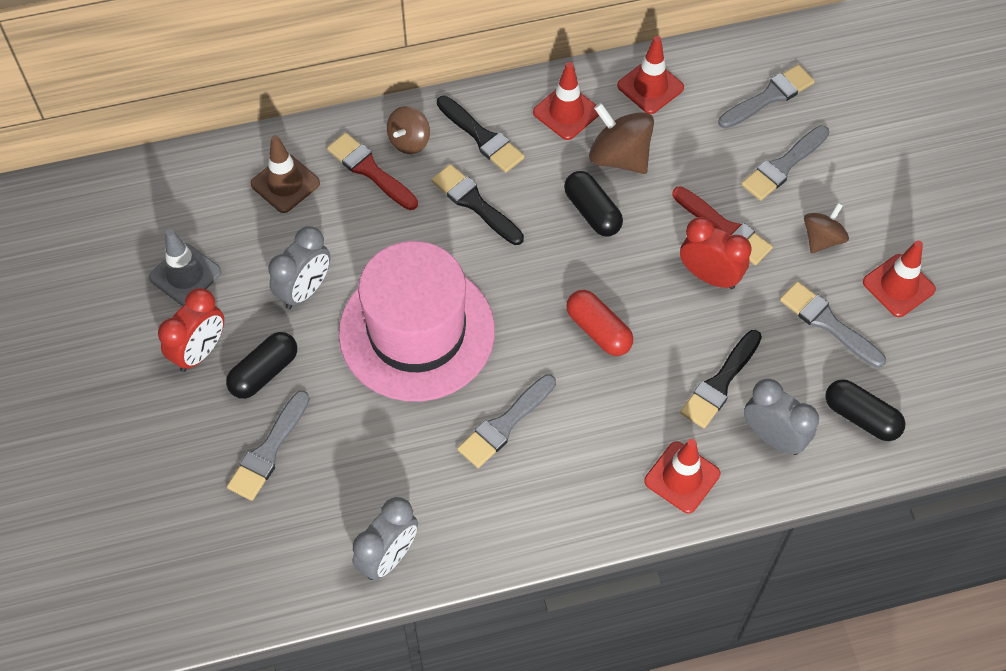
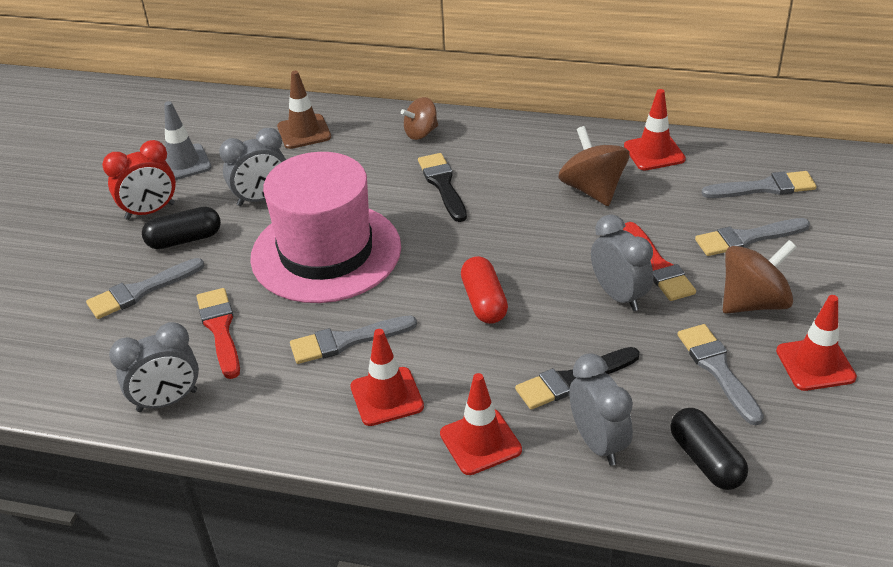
camera: 30 degrees right, 20 degrees down
(370, 170) = (375, 142): red brush -> red brush (220, 329)
(482, 137) = (482, 146): black brush -> none
(566, 112) = (566, 149): red traffic cone -> red traffic cone (386, 396)
(592, 212) = (540, 219): black capsule -> none
(709, 276) = (619, 296): red clock -> grey clock
(822, 239) = (753, 302): brown spinning top -> brown spinning top, size x1.56

